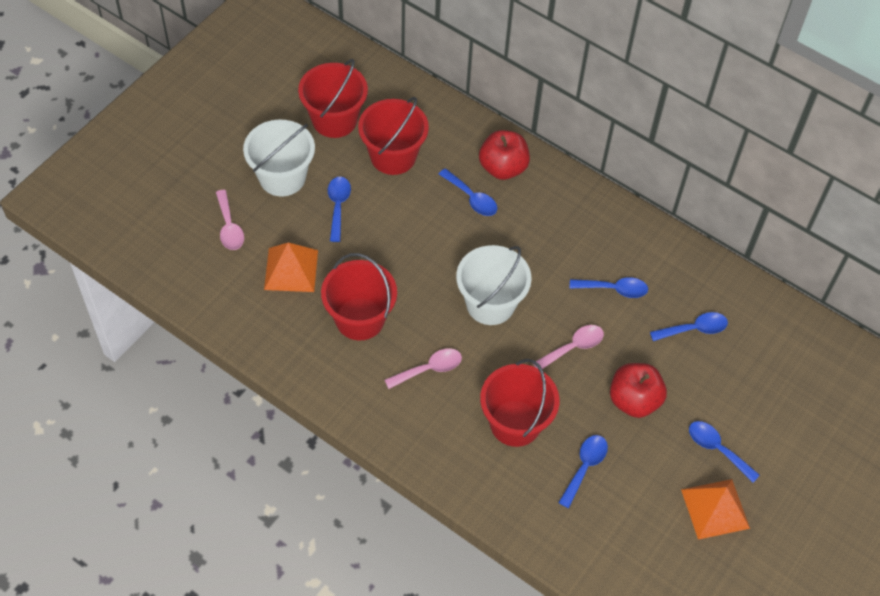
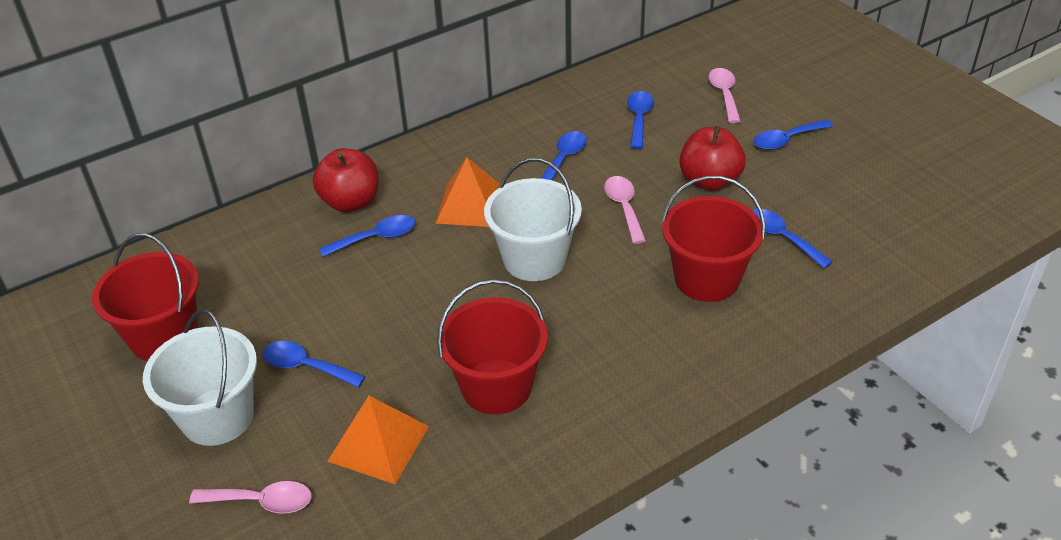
camera: 65 degrees left, 15 degrees down
(393, 156) = (265, 293): red bucket -> none
(429, 369) = (602, 336): pink spoon -> pink spoon (724, 94)
(715, 508) = (855, 159): orange pyramid -> orange pyramid (470, 205)

